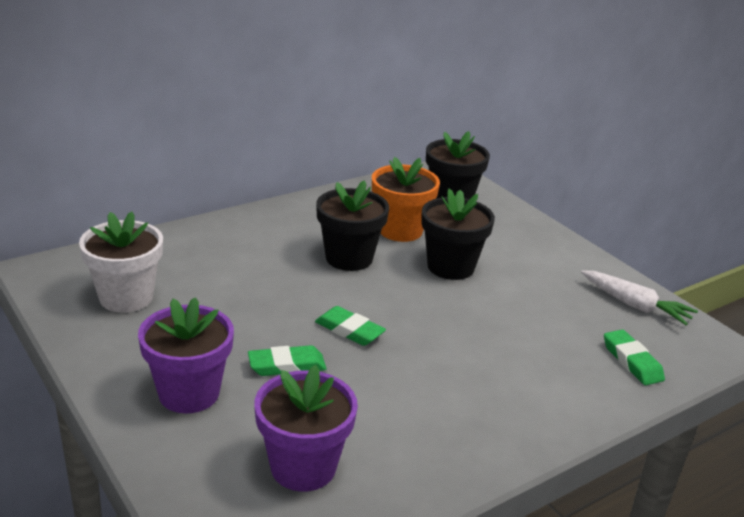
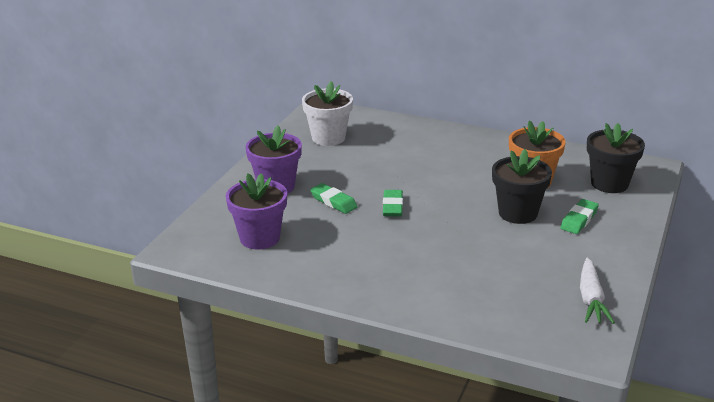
camera: 60 degrees right, 0 degrees up
(349, 258) = (468, 178): black flower pot -> none
(632, 361) = (511, 316): green eraser -> green eraser (579, 220)

